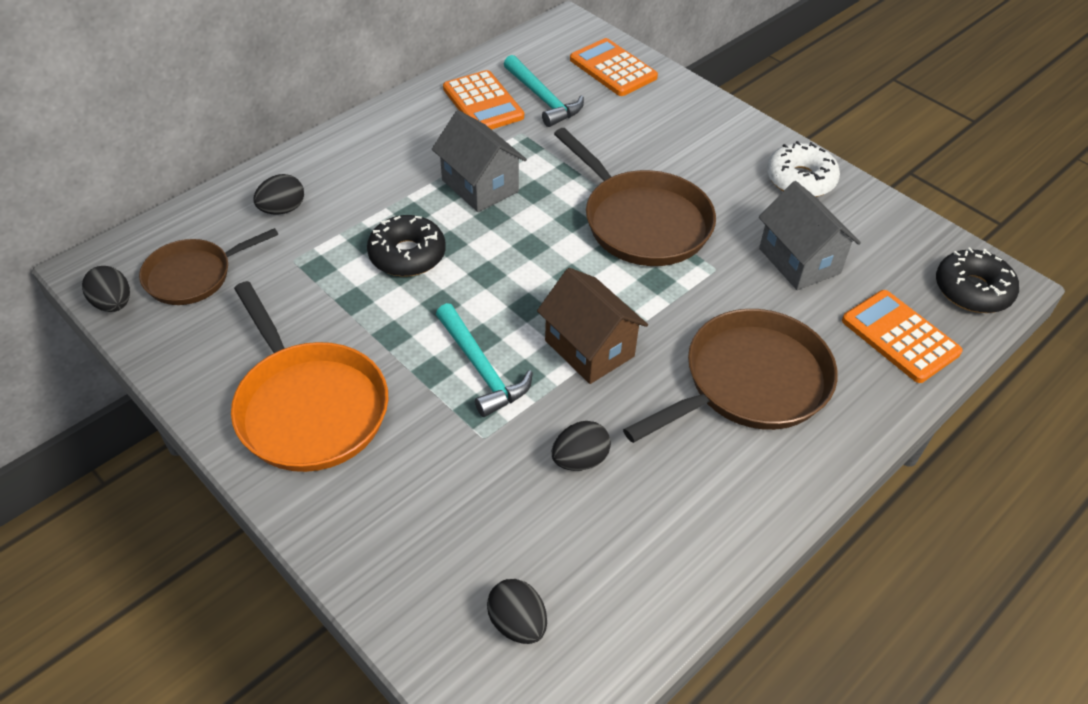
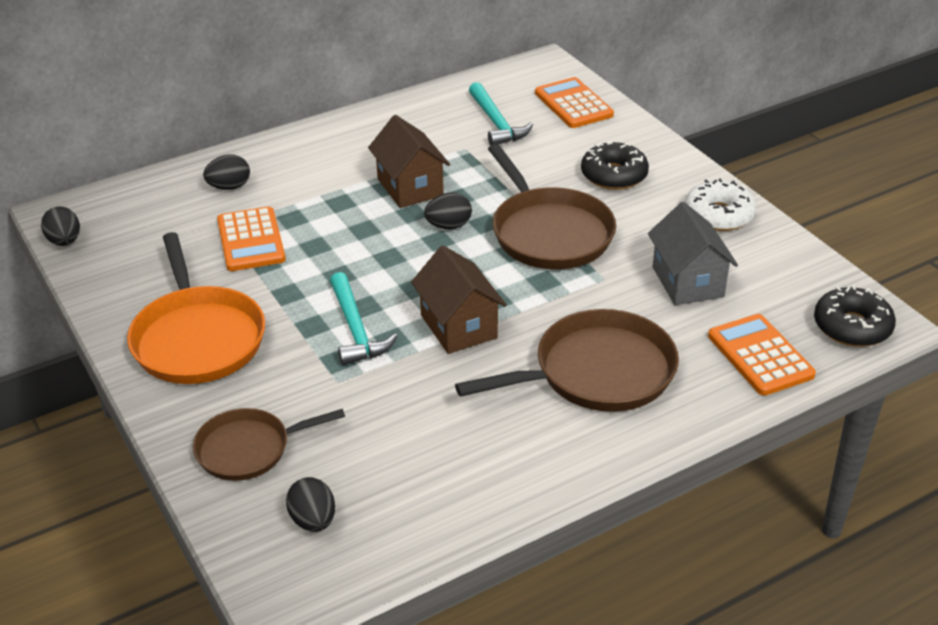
camera: 15 degrees right, 10 degrees down
(193, 276) = (136, 228): brown pan -> brown pan (248, 449)
(407, 255) = (324, 234): black donut -> black donut (614, 175)
(480, 186) = (410, 187): grey house -> brown house
(483, 103) = (439, 121): orange calculator -> orange calculator (251, 240)
(580, 460) = (415, 410): black egg -> black egg (448, 226)

